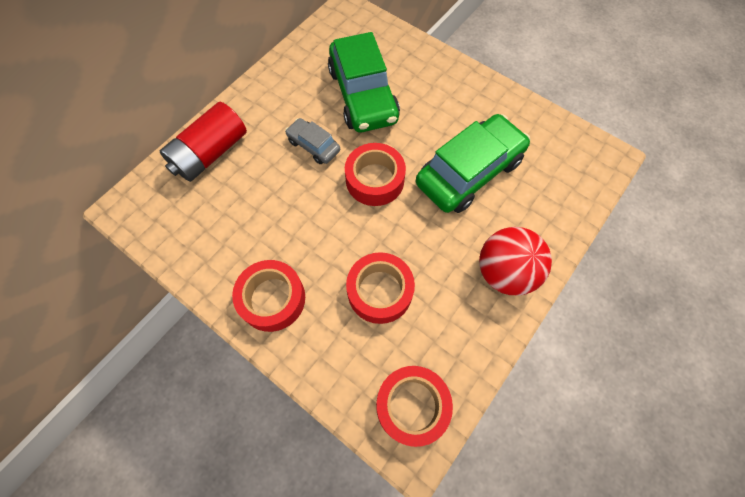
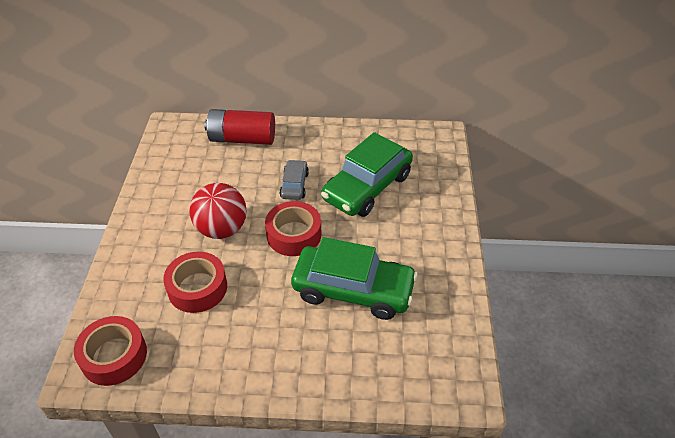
camera: 55 degrees right, 20 degrees down
(272, 299) = (151, 231): red tape -> none
(504, 272) = (273, 363): red ball -> red ball (222, 229)

